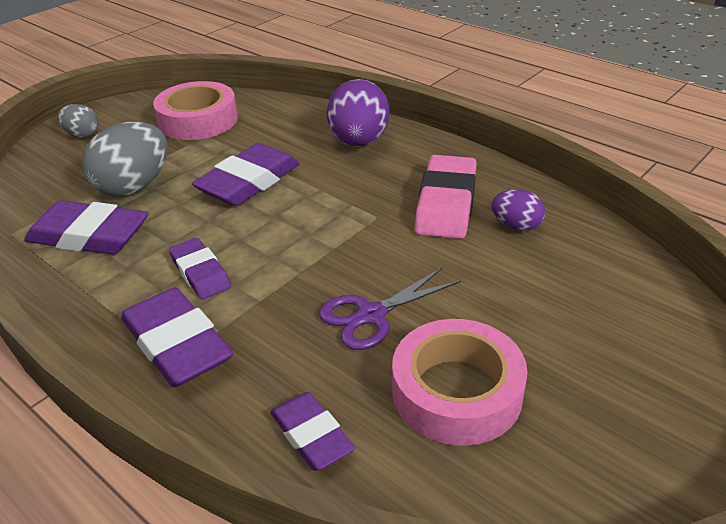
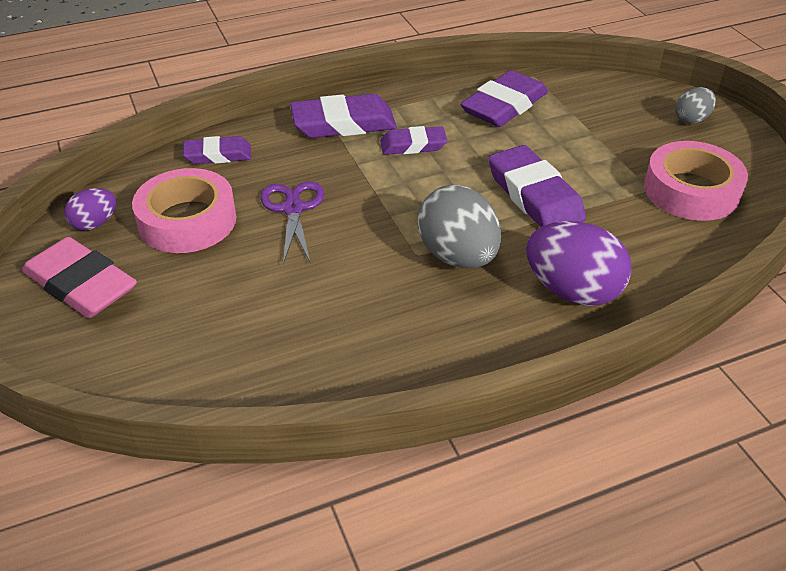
camera: 115 degrees right, 5 degrees up
(134, 187) = (568, 134): grey egg -> grey egg (458, 256)
(446, 203) = (403, 308): pink eraser -> pink eraser (81, 284)
(516, 226) = (328, 340): purple egg -> purple egg (95, 223)

